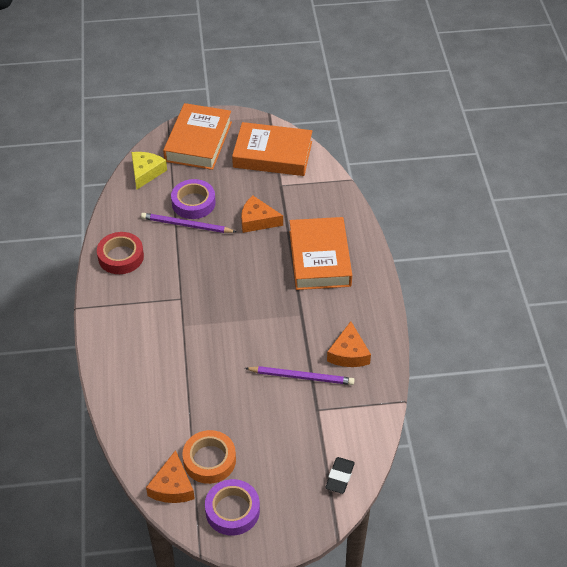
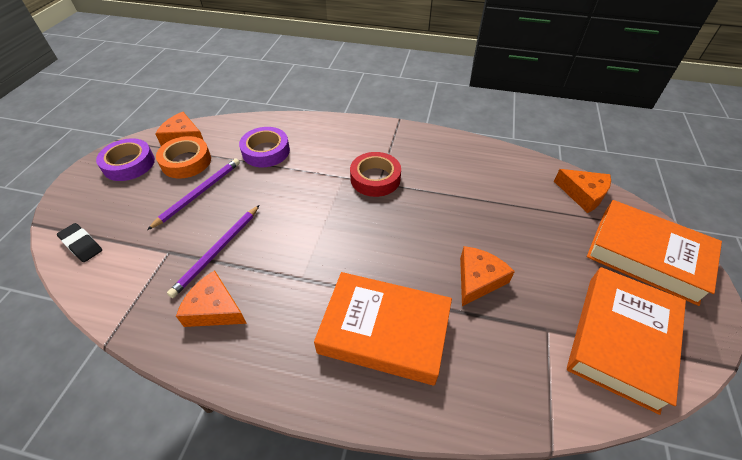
camera: 110 degrees right, 0 degrees up
(121, 257) = (452, 153): red tape -> red tape (375, 178)
(146, 172) = (583, 194): yellow cheese -> orange cheese
(186, 225) = (486, 209): purple pencil -> purple pencil (199, 193)
(193, 203) = (523, 224): purple tape -> purple tape (266, 151)

